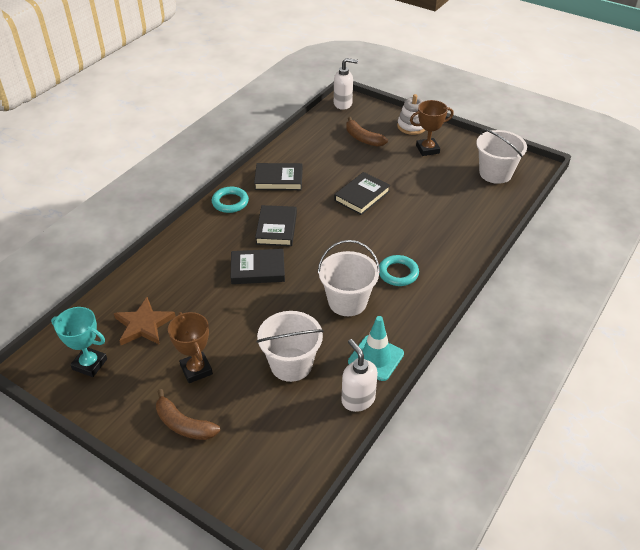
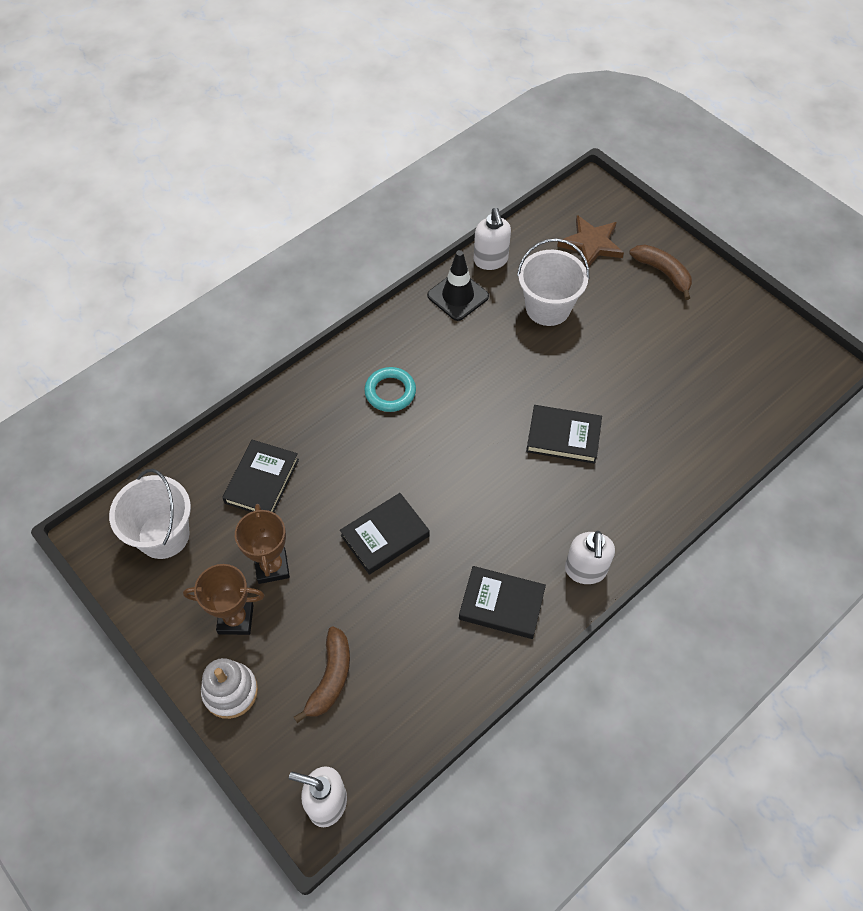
camera: 165 degrees left, 15 degrees up
(90, 364) = (764, 353): turquoise trophy -> none
(144, 325) = (707, 389): brown star -> brown star (591, 244)
(196, 370) = (648, 323): brown trophy -> brown trophy (272, 567)
(230, 202) = (585, 570): turquoise ring -> white soap dispenser
(276, 228) = (526, 501): black book -> black book (262, 481)
(347, 301) = (465, 367): white bucket -> none
(363, 138) = (330, 678): brown banana -> brown banana turned 45 degrees clockwise
(376, 358) = (458, 296): turquoise traffic cone -> black traffic cone

